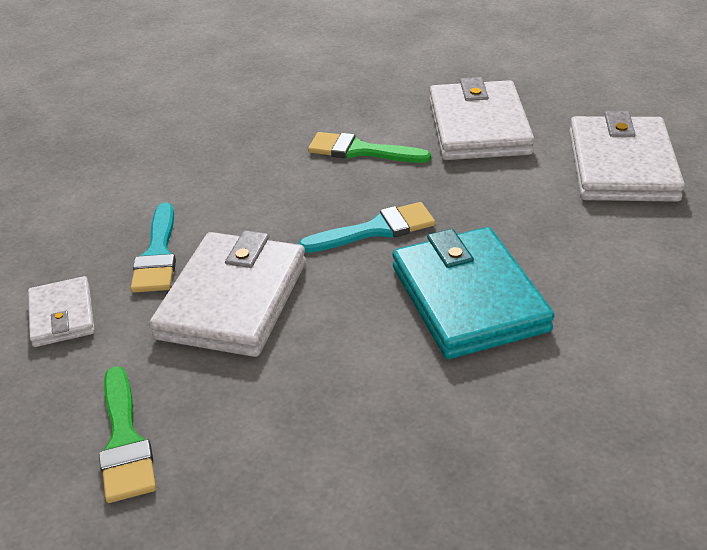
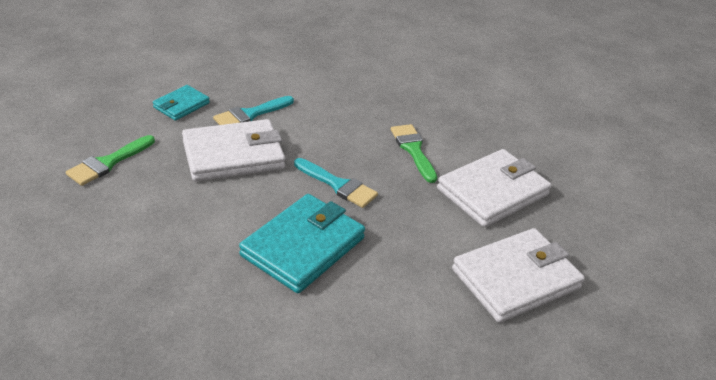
camera: 50 degrees right, 0 degrees up
(62, 315) = (181, 105): white wallet -> turquoise wallet

